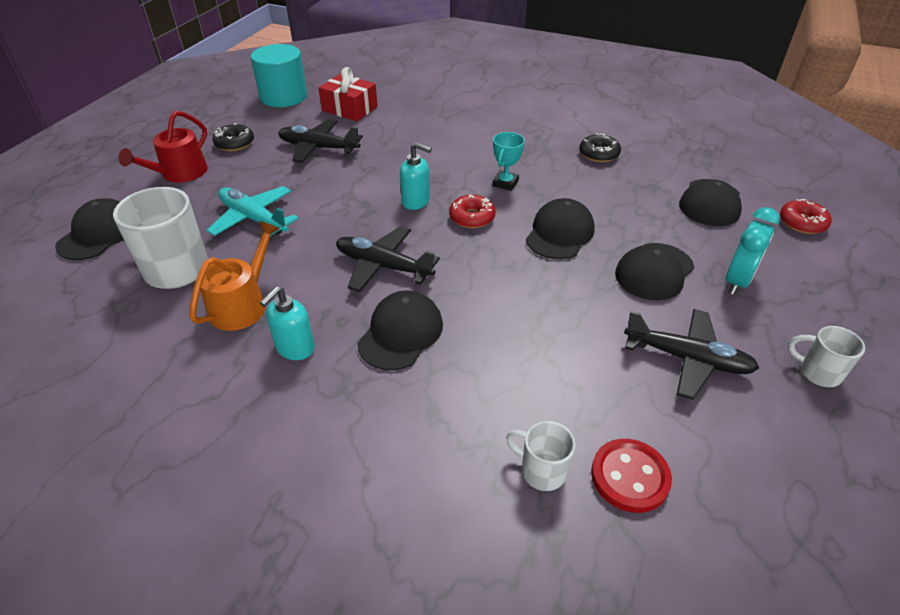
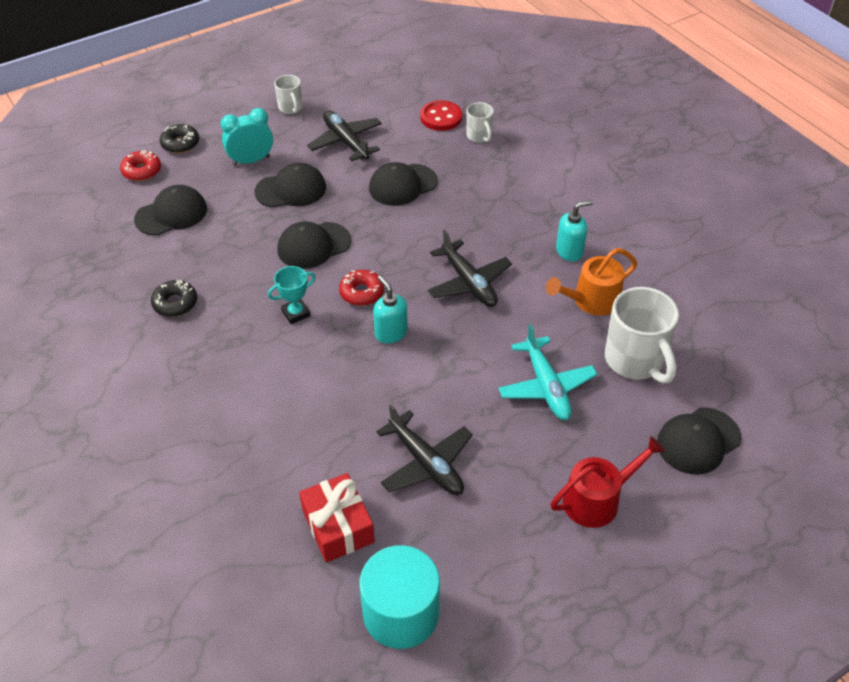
camera: 145 degrees left, 5 degrees up
(234, 143) = (515, 528): black donut -> black donut (180, 143)
(401, 333) = (495, 229): black cap -> black cap (402, 185)

